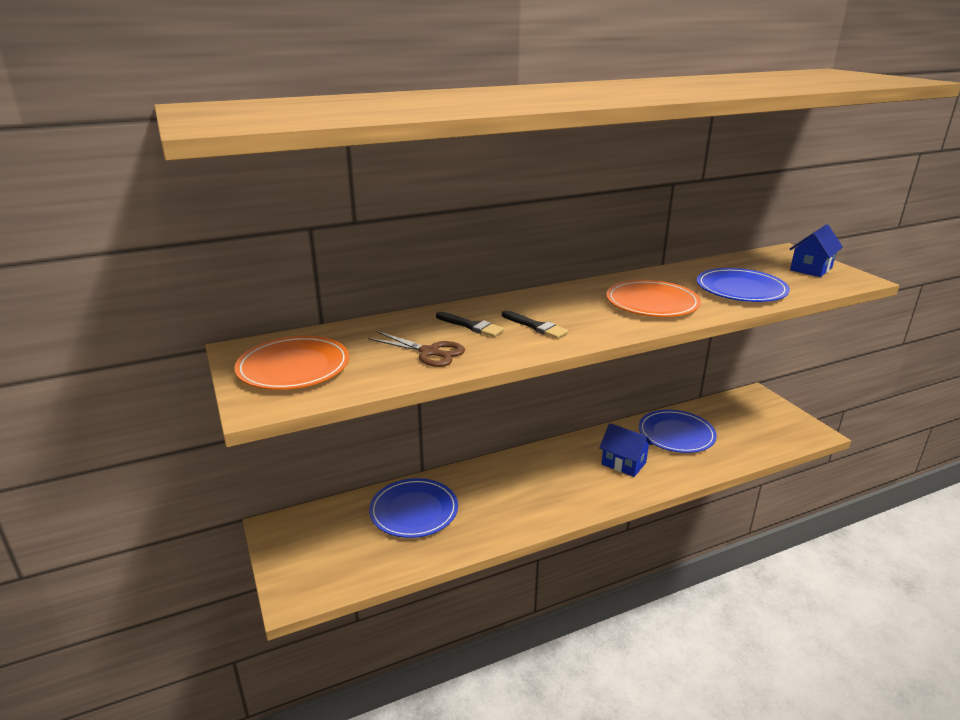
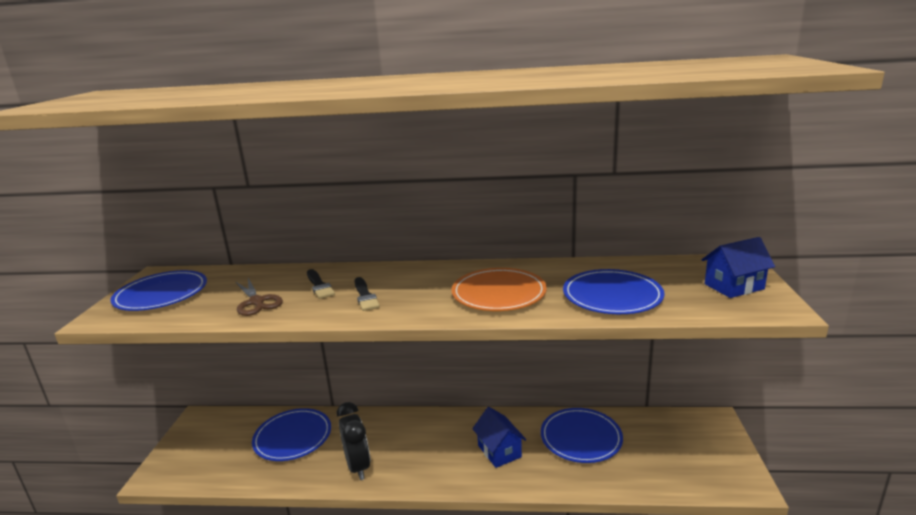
camera: 30 degrees right, 5 degrees down
(293, 367) = (161, 294): orange plate -> blue plate
(512, 514) = (358, 466): none -> black clock

